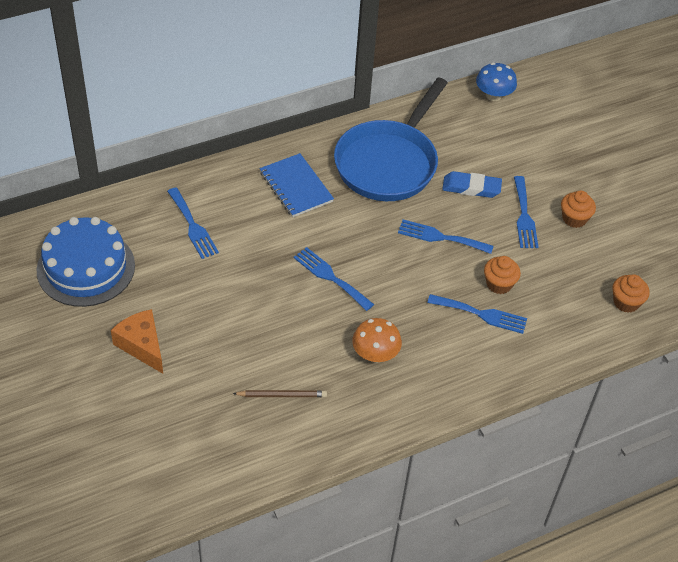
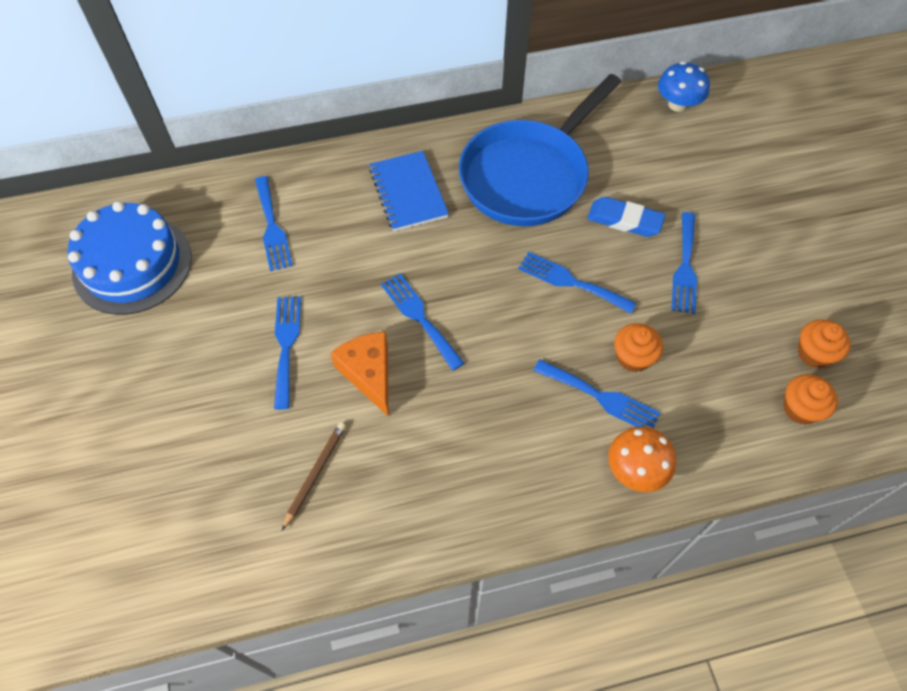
camera: 15 degrees right, 10 degrees up
(142, 345) = (165, 377): orange cheese -> orange cheese (369, 374)
(231, 310) = (286, 345): none -> blue fork
(282, 395) = (315, 474): brown pencil -> brown pencil turned 75 degrees counterclockwise
(375, 354) = (449, 434): orange mushroom -> orange mushroom (635, 469)
(574, 218) = (750, 279): orange cupcake -> orange cupcake (814, 353)

